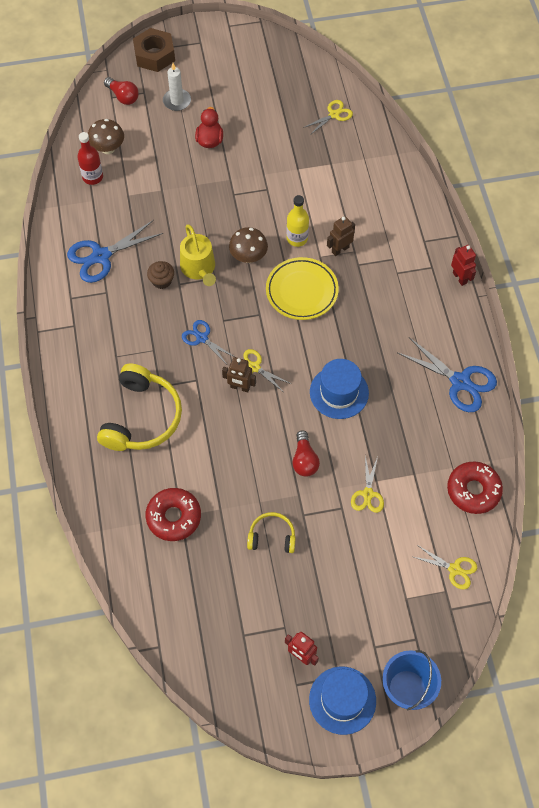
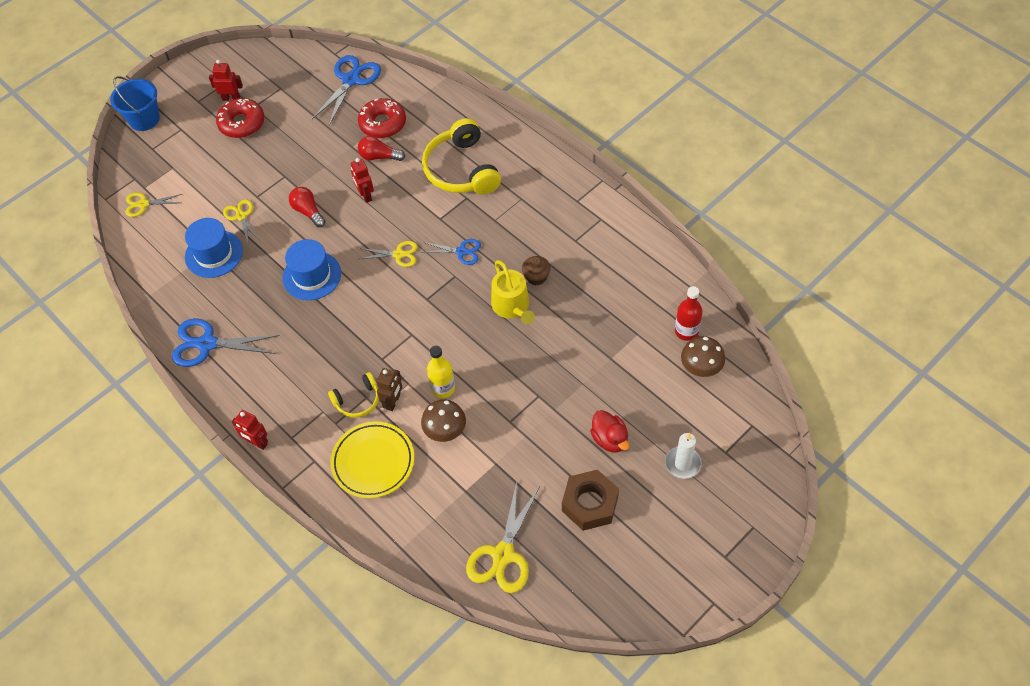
camera: 150 degrees right, 5 degrees down
(101, 256) = (608, 266): blue scissors -> blue scissors (351, 80)
(123, 96) = (741, 433): red light bulb -> red light bulb (379, 156)
(154, 55) = (758, 506): brown nut -> brown nut (590, 504)
(199, 268) = (512, 306): yellow watering can -> yellow watering can turned 150 degrees counterclockwise
(240, 387) = (399, 233): brown robot -> none
(243, 444) = (365, 195): none -> red robot
(248, 256) = (476, 343): brown mushroom -> brown mushroom (445, 431)
(272, 536) = (299, 151): yellow headphones -> yellow headphones (357, 400)
(302, 291) = (403, 341): yellow plate -> yellow plate (373, 462)
(334, 114) = (503, 555): yellow scissors -> yellow scissors, size x1.71
(342, 700) = (187, 91): blue hat -> blue hat (214, 254)
(473, 490) = (154, 265): red donut -> red donut (242, 123)

